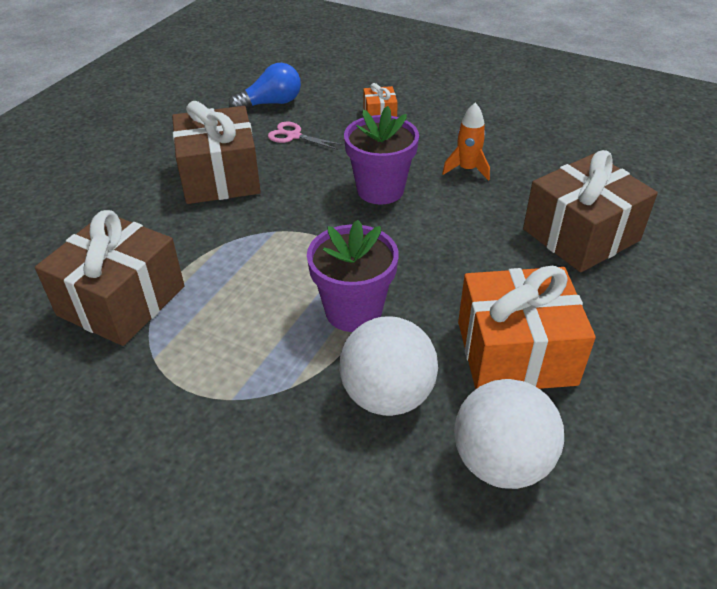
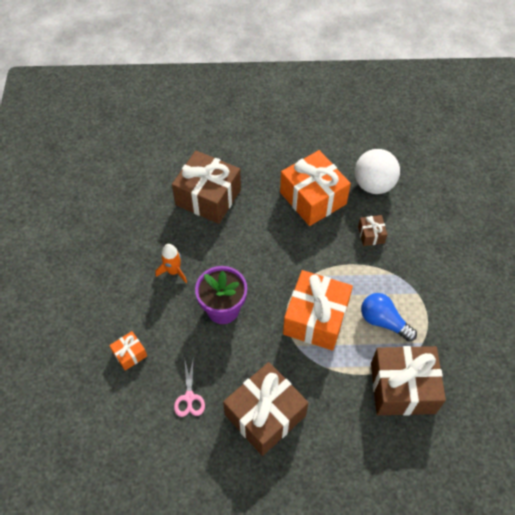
camera: 120 degrees left, 15 degrees up
(271, 103) = (151, 444): blue light bulb -> blue light bulb (383, 321)
(295, 262) = (316, 318): none -> orange gift
(353, 311) = (332, 272): purple flower pot -> none
(387, 395) = (371, 235): white ball -> brown gift

